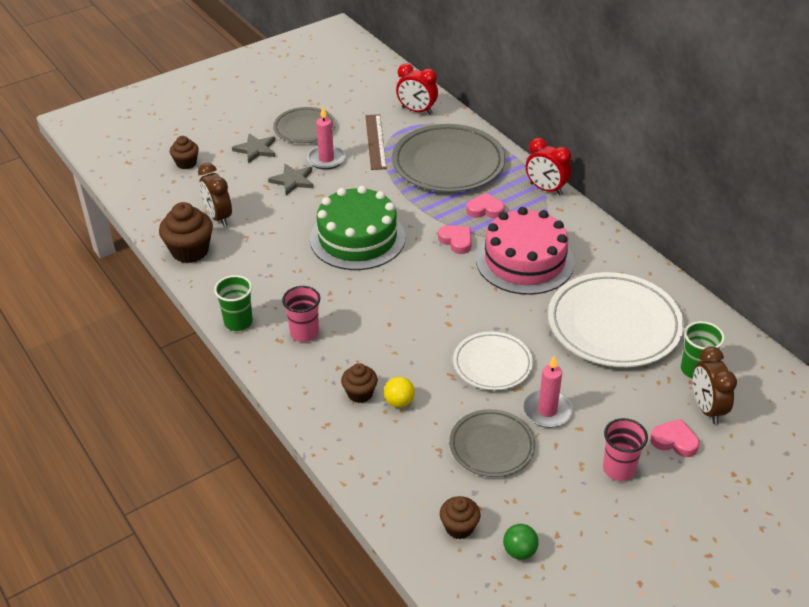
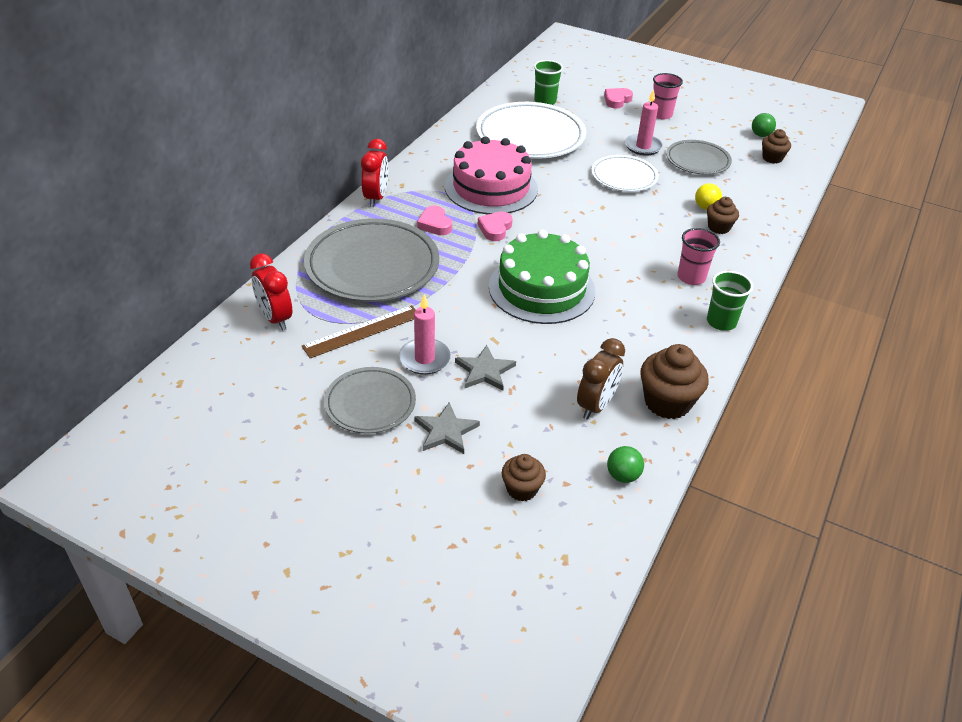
camera: 120 degrees left, 0 degrees up
(155, 205) = (623, 475): none -> green ball
(417, 111) = (275, 318): red clock -> red clock turned 150 degrees clockwise
(674, 441) = (617, 100): pink heart -> pink heart turned 45 degrees clockwise
(707, 408) = (576, 93): brown clock -> none

